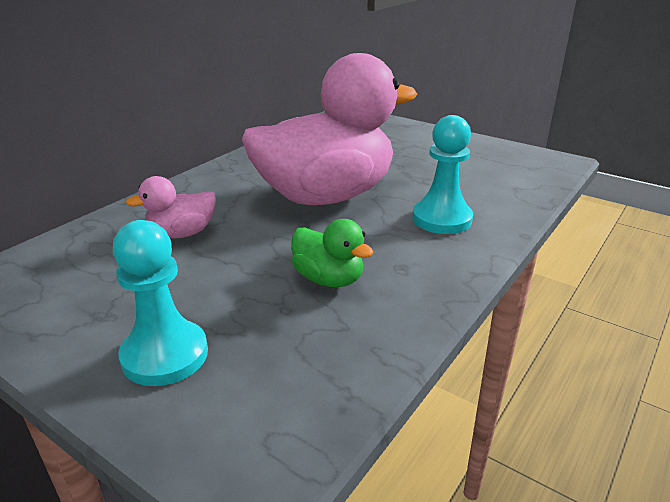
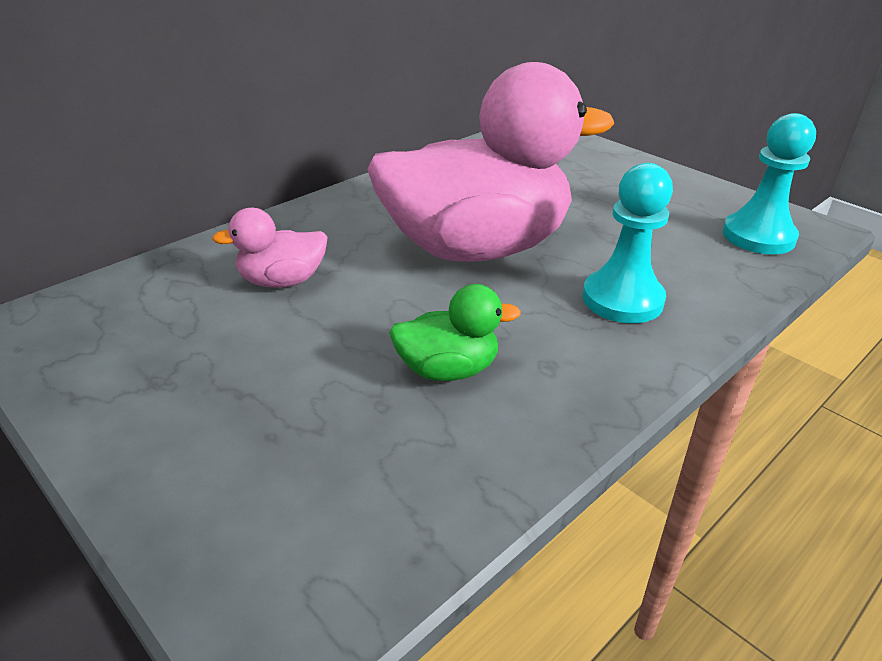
camera: 10 degrees right, 5 degrees up
(165, 355) = (218, 448): turquoise pawn -> turquoise pawn (758, 236)
(329, 279) = (447, 370): green duck -> green duck turned 60 degrees counterclockwise

